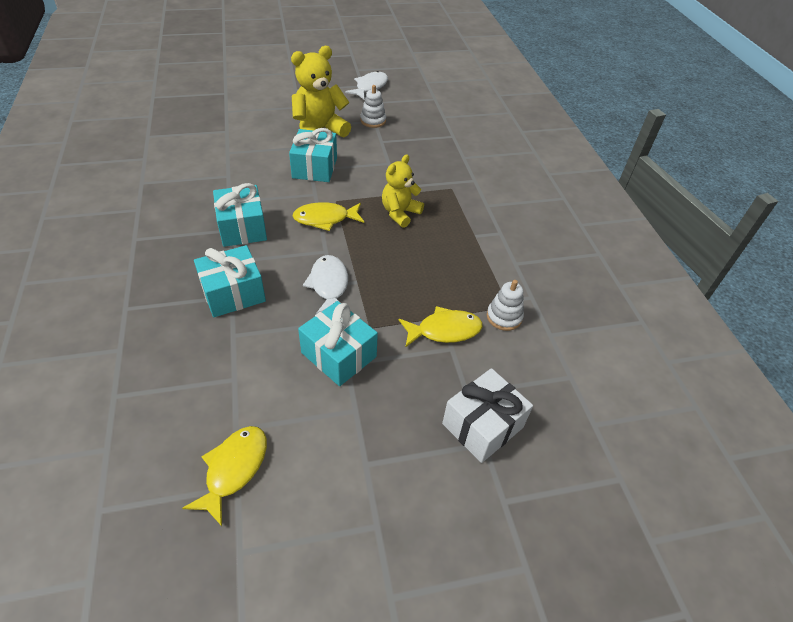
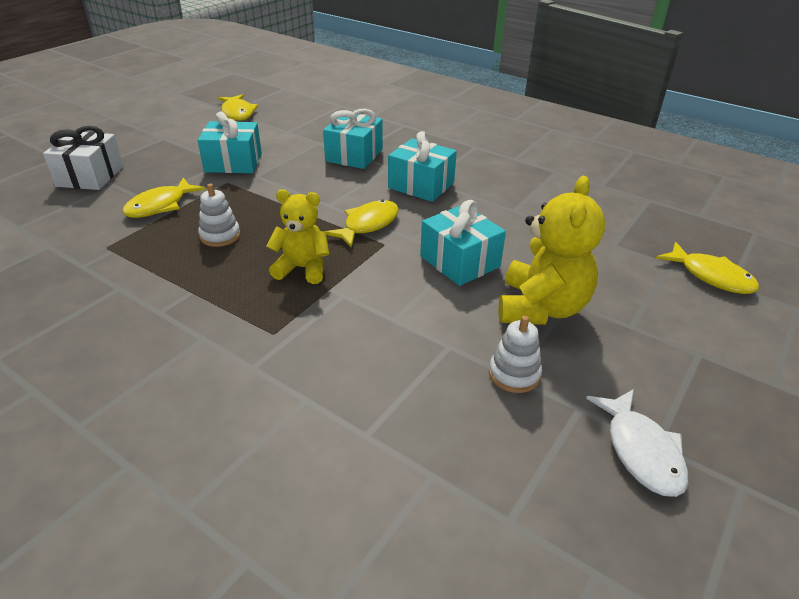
camera: 140 degrees right, 10 degrees down
(224, 99) = (711, 276): none -> yellow fish
(329, 285) = (292, 188): white fish -> none
(400, 213) = (302, 268): yellow teddy bear -> yellow teddy bear turned 75 degrees counterclockwise
(504, 317) = (106, 237): white stacking toy -> white stacking toy (220, 236)

